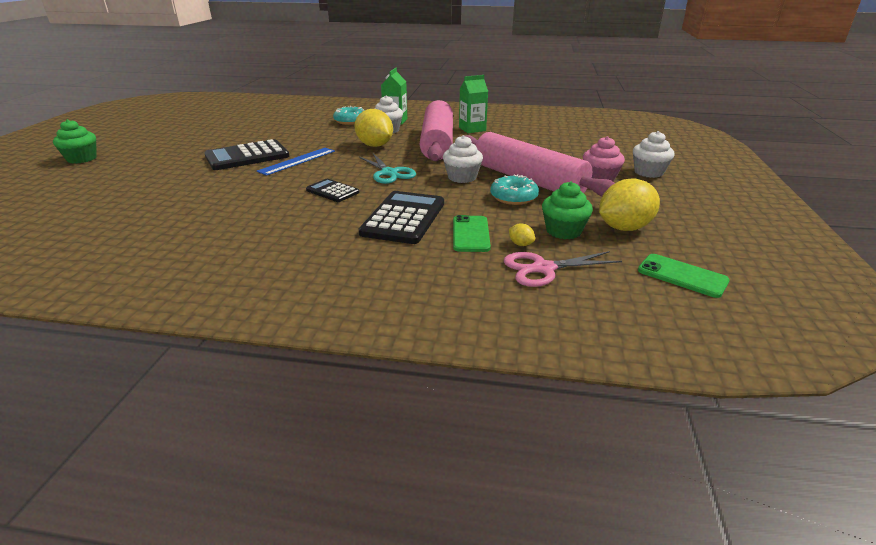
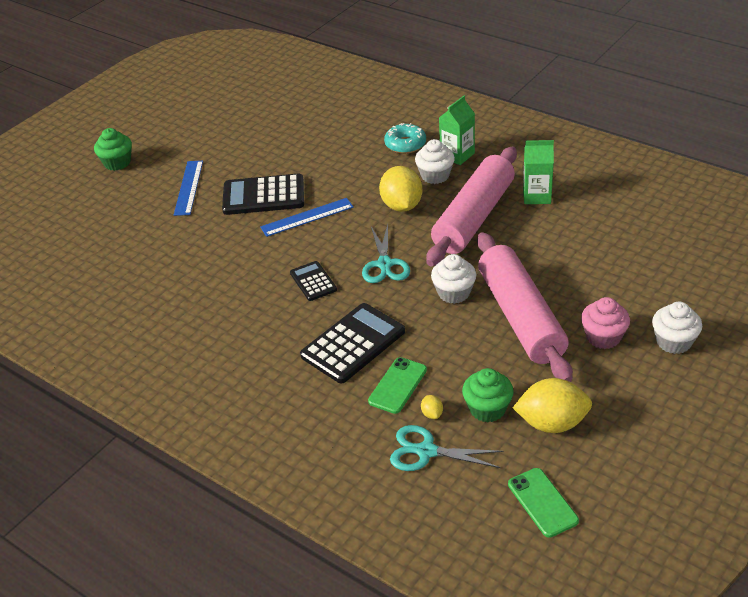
camera: 30 degrees right, 10 degrees up
(168, 162) = (188, 187): none -> blue ruler
(513, 197) = (481, 342): turquoise donut -> none
(543, 268) = (426, 451): pink scissors -> turquoise scissors

